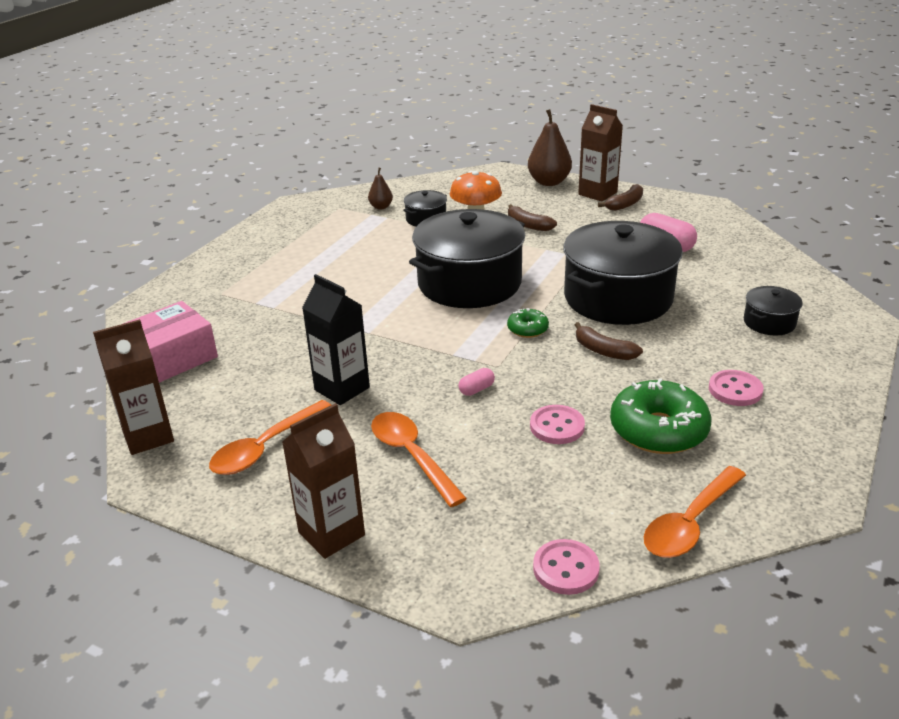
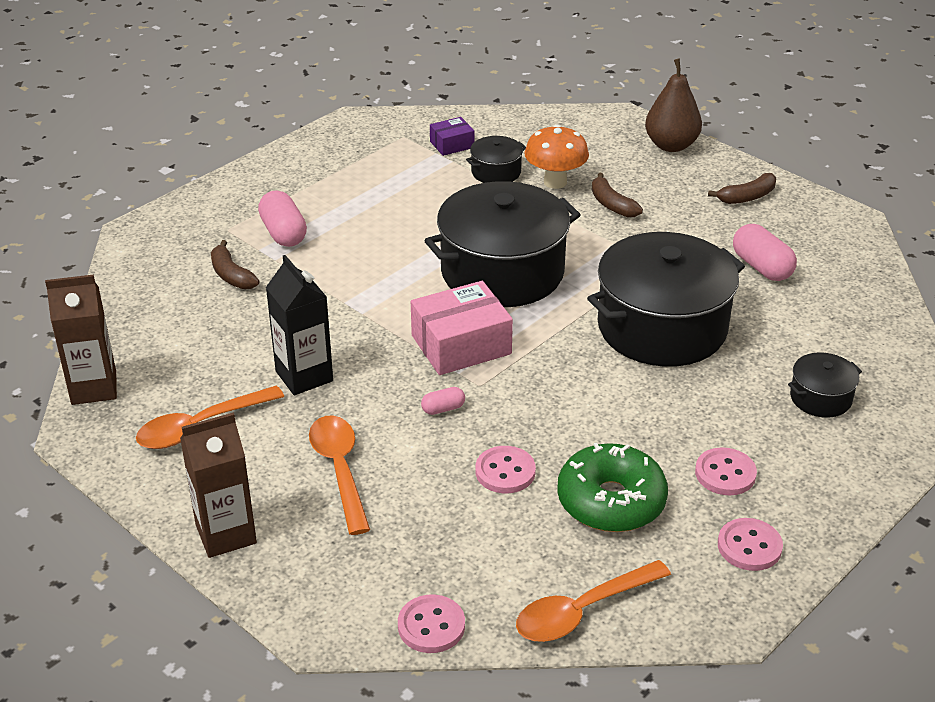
camera: 15 degrees right, 5 degrees up
(172, 358) = (148, 301): pink box -> pink box (461, 345)
(272, 288) = (283, 233): none -> pink capsule
(381, 207) = (452, 144): brown pear -> purple box
(527, 329) = (536, 346): green donut -> none
(597, 193) = (722, 174): brown carton -> none
(603, 351) = (606, 392): brown banana -> brown banana (231, 275)
(791, 440) = (749, 546): none -> pink button

